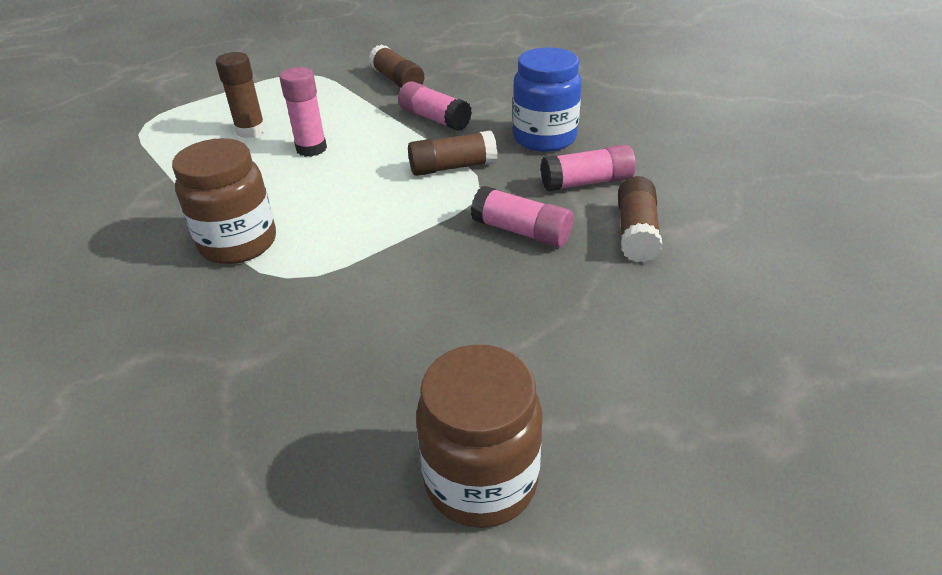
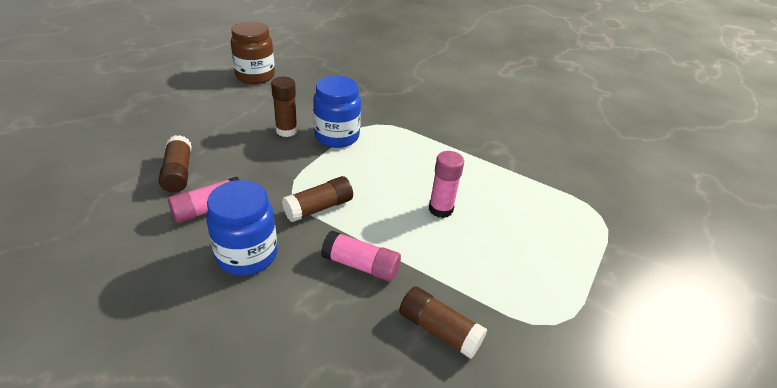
camera: 155 degrees right, 0 degrees up
(238, 243) = (417, 135): brown jar -> none
(251, 131) = (508, 221): brown glue stick -> brown glue stick (286, 131)
(372, 260) = (337, 136): none -> blue jar
(521, 231) = (255, 163): pink glue stick -> none

